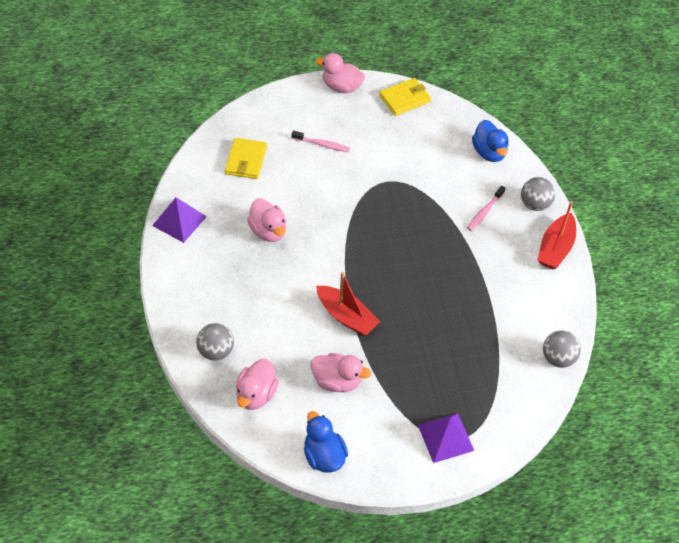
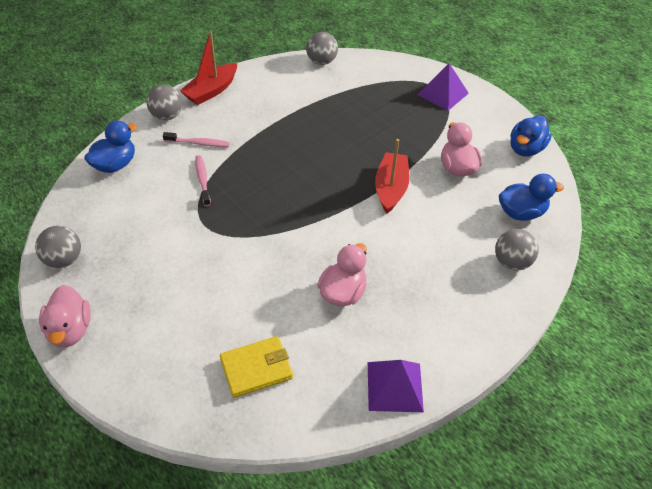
camera: 120 degrees left, 5 degrees down
(256, 394) = (521, 212): pink duck -> blue duck
(322, 144) = (184, 304): pink toothbrush -> pink toothbrush (202, 180)
(404, 99) = (64, 259): yellow wallet -> grey ball
(555, 248) = (211, 91): red boat -> red boat turned 135 degrees clockwise

